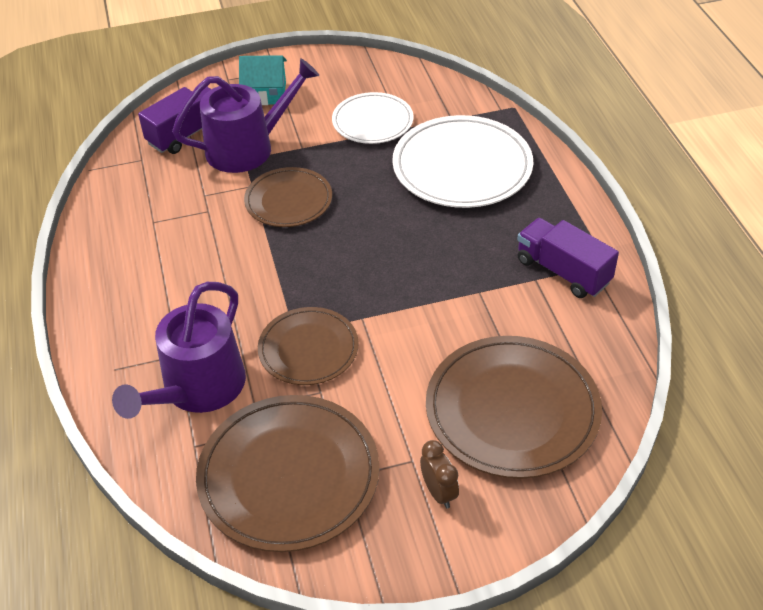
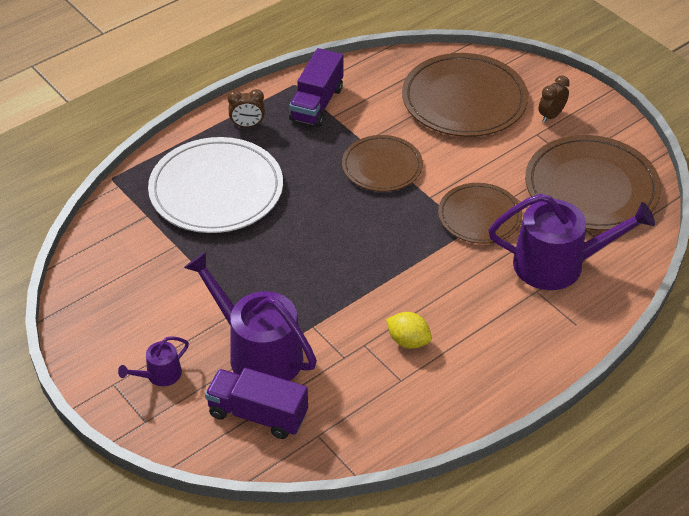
camera: 115 degrees left, 0 degrees up
(190, 239) = (408, 341): none -> yellow lemon
(265, 93) = (160, 375): turquoise house -> purple watering can
(288, 200) = (320, 291): brown plate -> brown plate (382, 166)
(372, 121) = (174, 270): white plate -> none
(550, 209) = (247, 125): none -> brown clock

